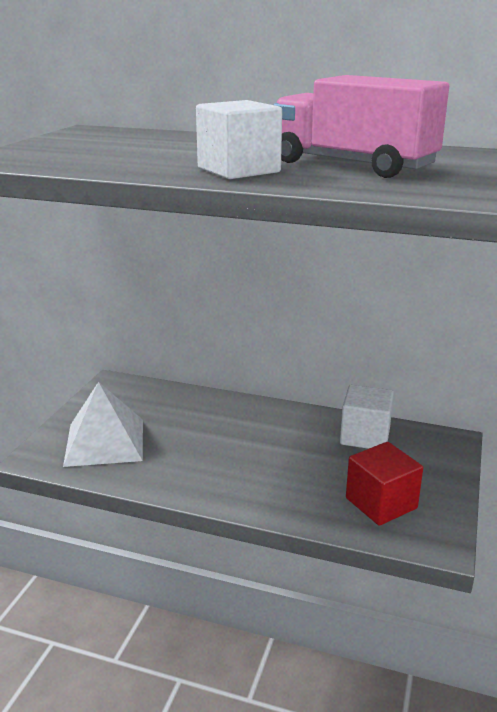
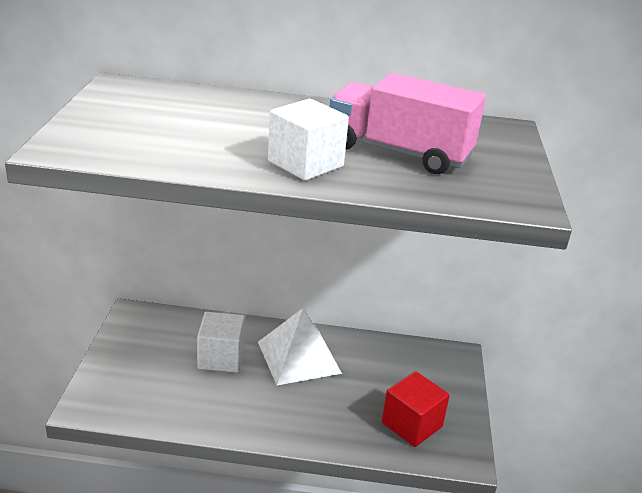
camera: 15 degrees left, 5 degrees up
(105, 442) = (148, 383): white pyramid -> white pyramid (299, 357)
(365, 436) = (384, 357): white cube -> white cube (221, 358)

